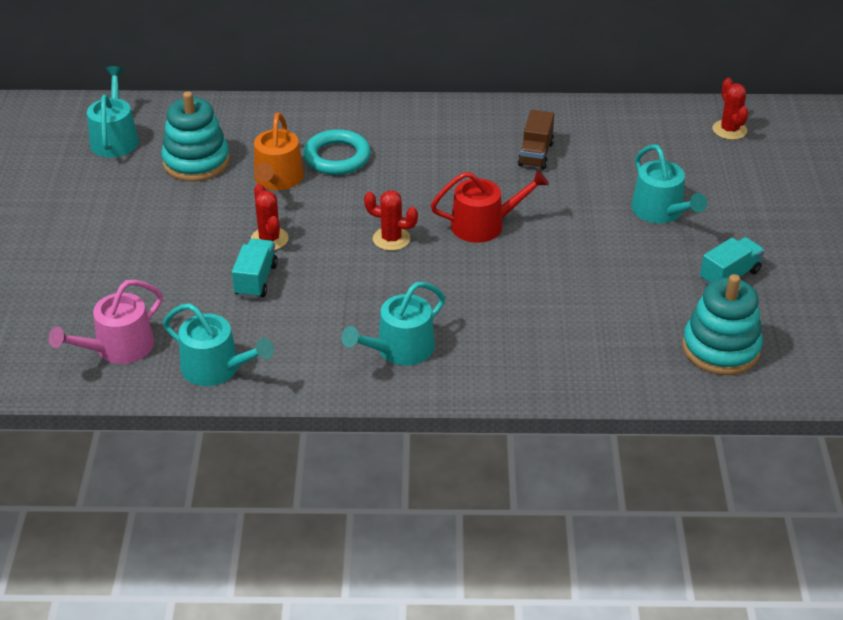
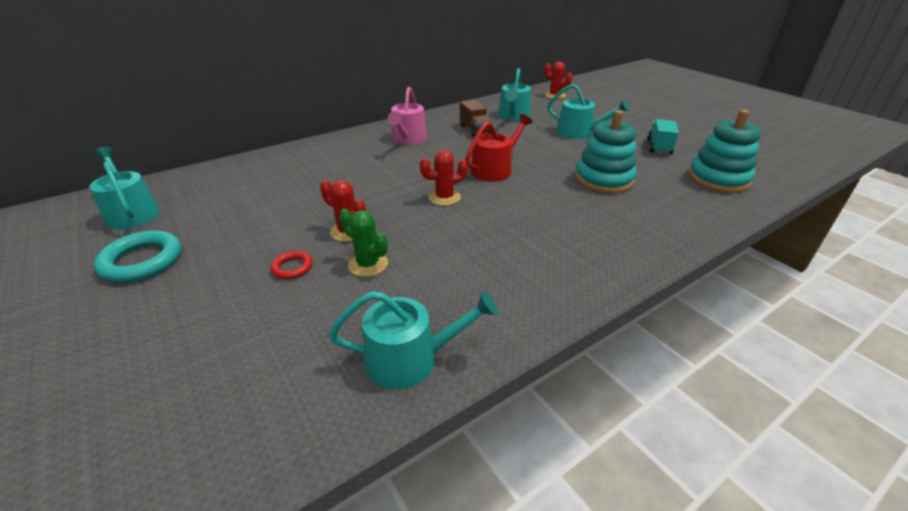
camera: 35 degrees left, 5 degrees down
(118, 348) = (275, 395): pink watering can -> pink watering can (408, 139)
(196, 162) = (229, 204): turquoise stacking toy -> turquoise stacking toy (603, 180)
(198, 256) = (292, 268): none -> red ring
(256, 280) = (368, 264): turquoise truck -> green cactus
(277, 179) = (314, 193): orange watering can -> none
(337, 157) = (347, 167): turquoise ring -> turquoise ring (142, 261)
(399, 349) = (547, 264): turquoise watering can -> turquoise watering can (513, 116)

